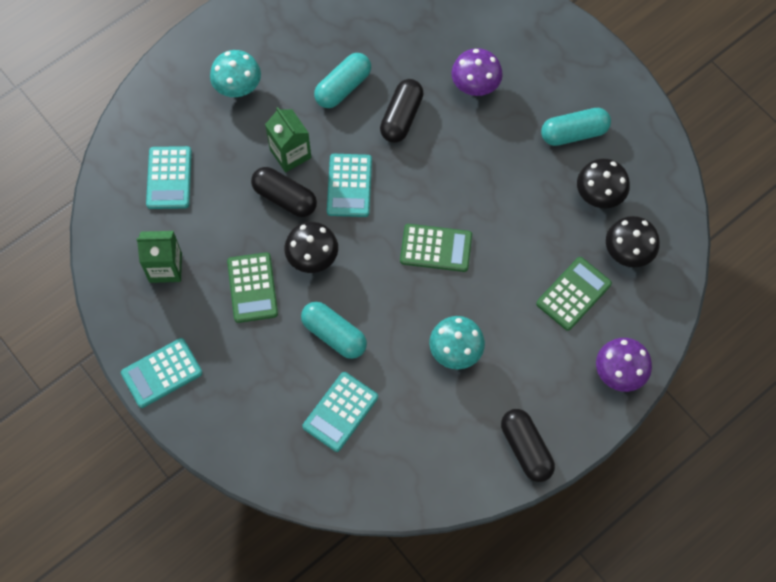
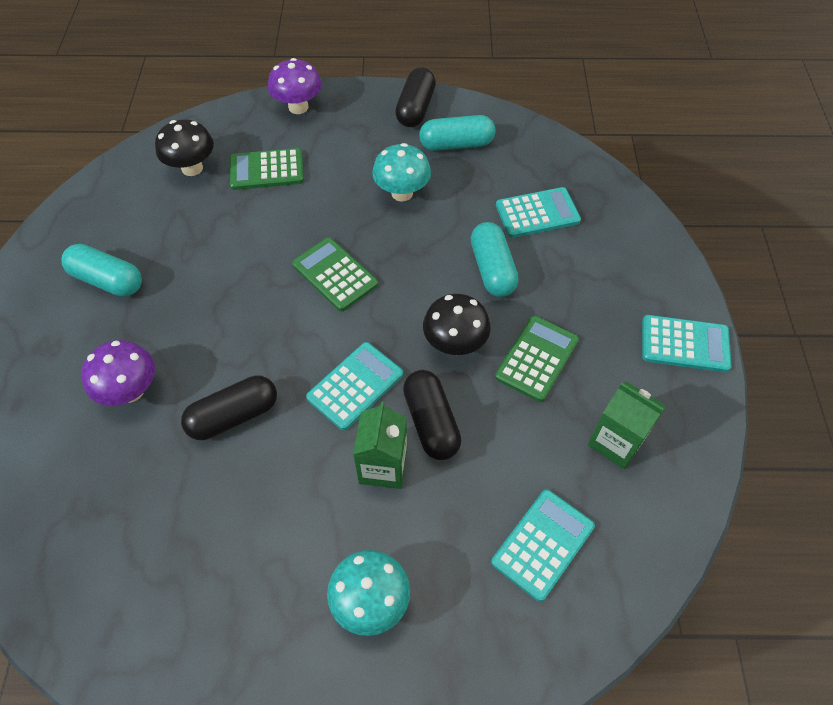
camera: 140 degrees left, 10 degrees down
(343, 87) = (255, 500): turquoise capsule -> turquoise capsule (456, 144)
(599, 196) = (157, 219): black mushroom -> none

